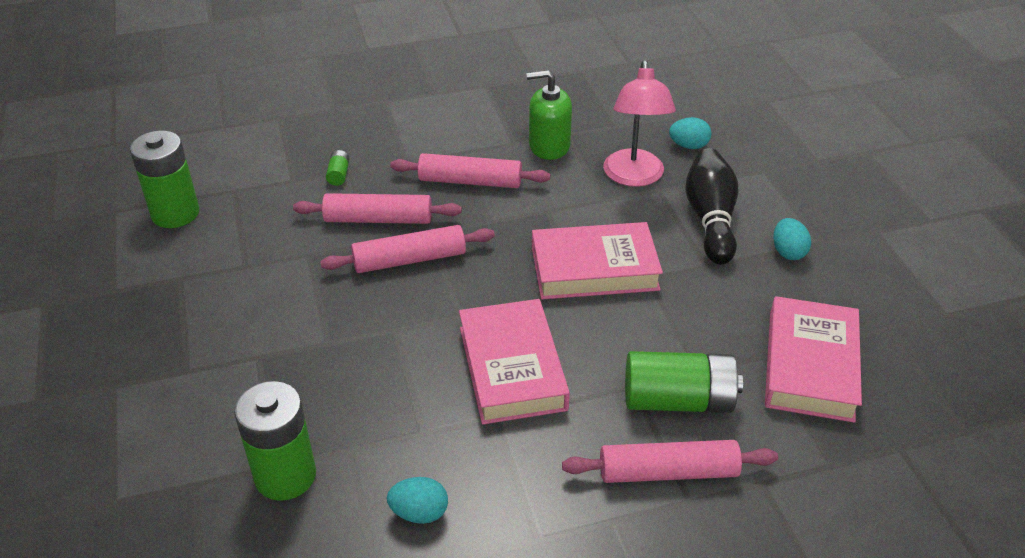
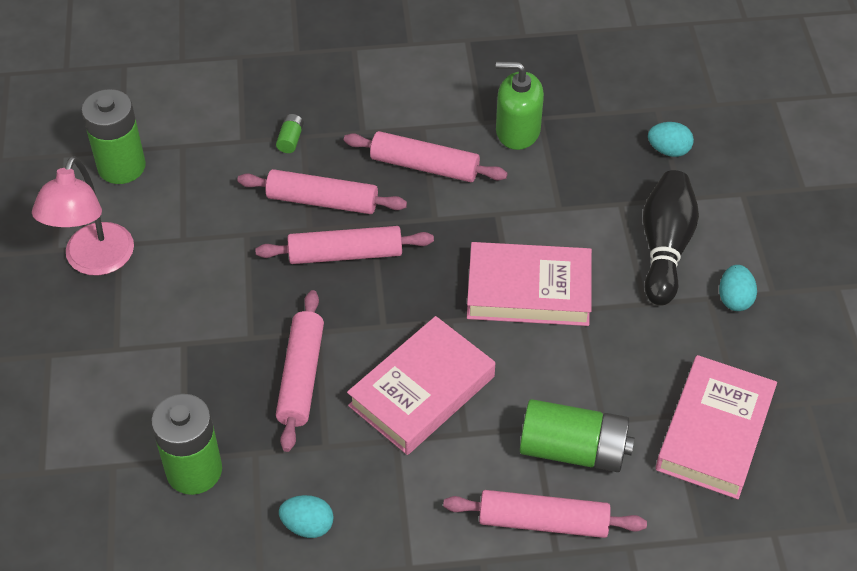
camera: 10 degrees right, 10 degrees up
(386, 371) = (301, 376): none -> pink rolling pin
(512, 368) = (422, 391): pink book -> pink book turned 45 degrees clockwise
(634, 177) = (598, 183): pink lamp -> pink lamp (95, 261)

